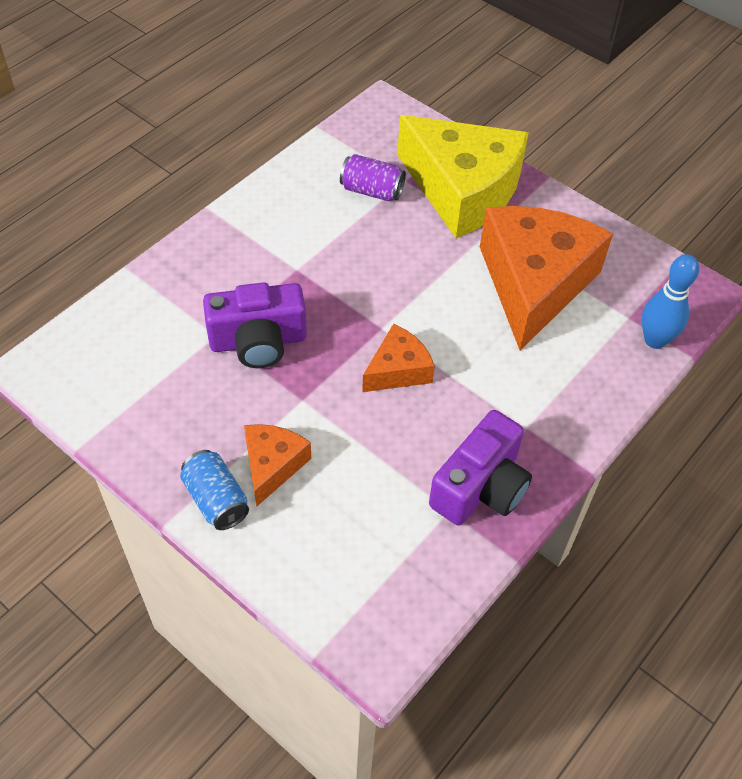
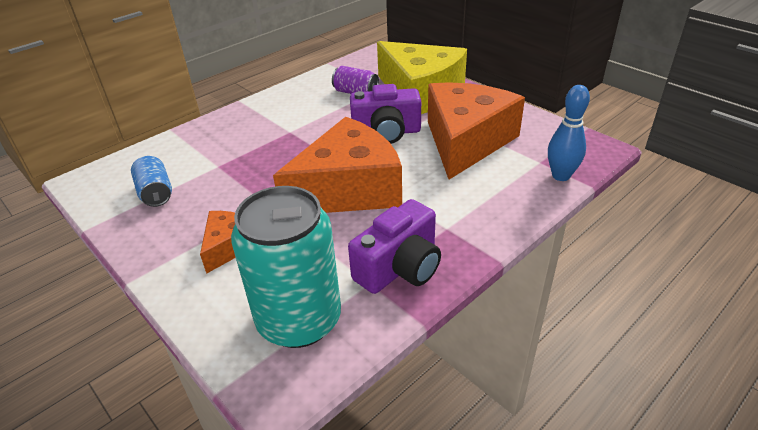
camera: 10 degrees right, 15 degrees down
(216, 500) = (175, 267): blue can -> blue can (156, 193)
(258, 341) = (247, 170): purple camera -> purple camera (386, 132)
(381, 563) = (299, 320): none -> turquoise can
(398, 370) = (349, 189): orange cheese -> orange cheese, size x2.07

